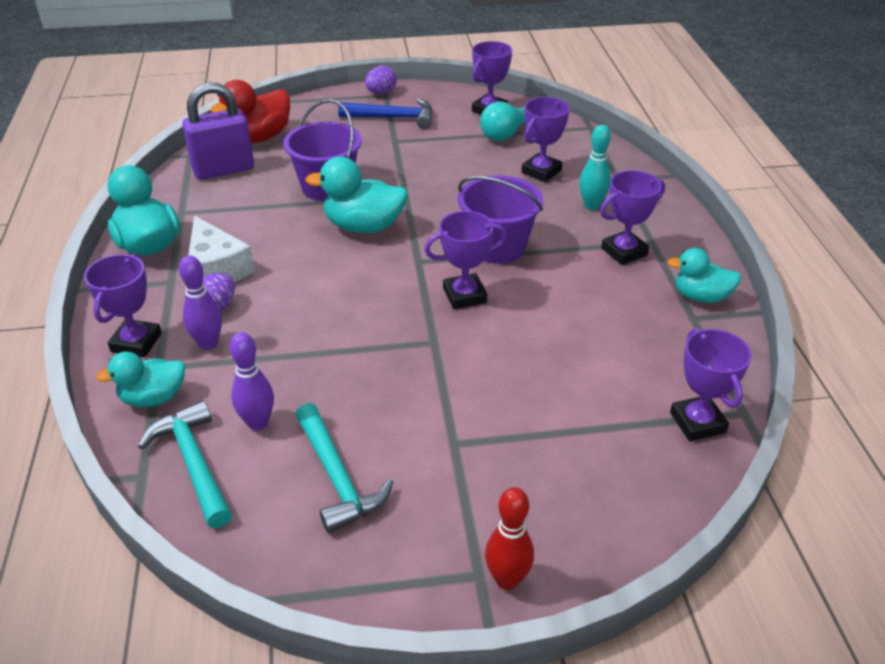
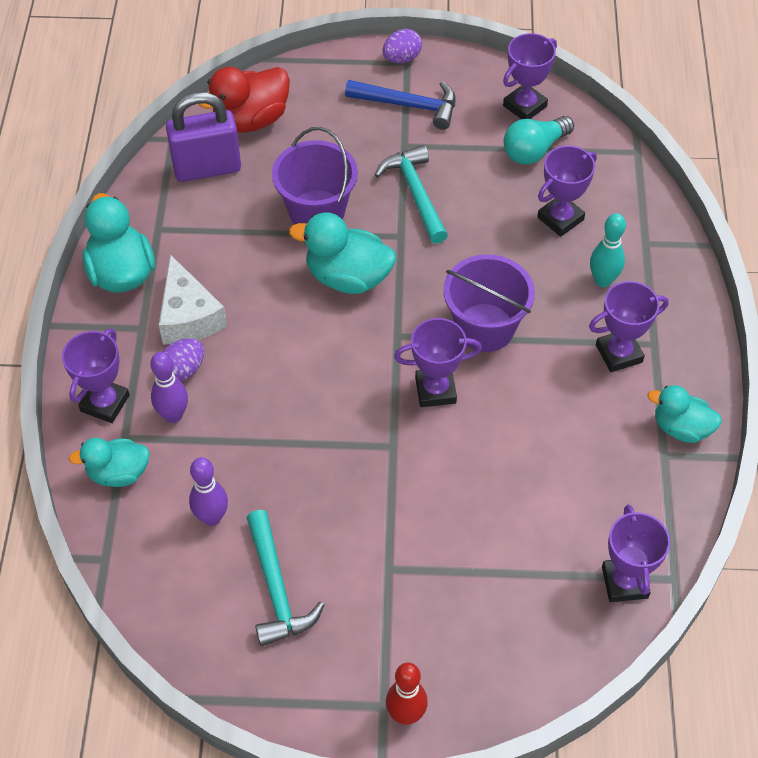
camera: 10 degrees right, 15 degrees up
(194, 463) = (151, 553): turquoise hammer -> turquoise hammer (415, 193)

